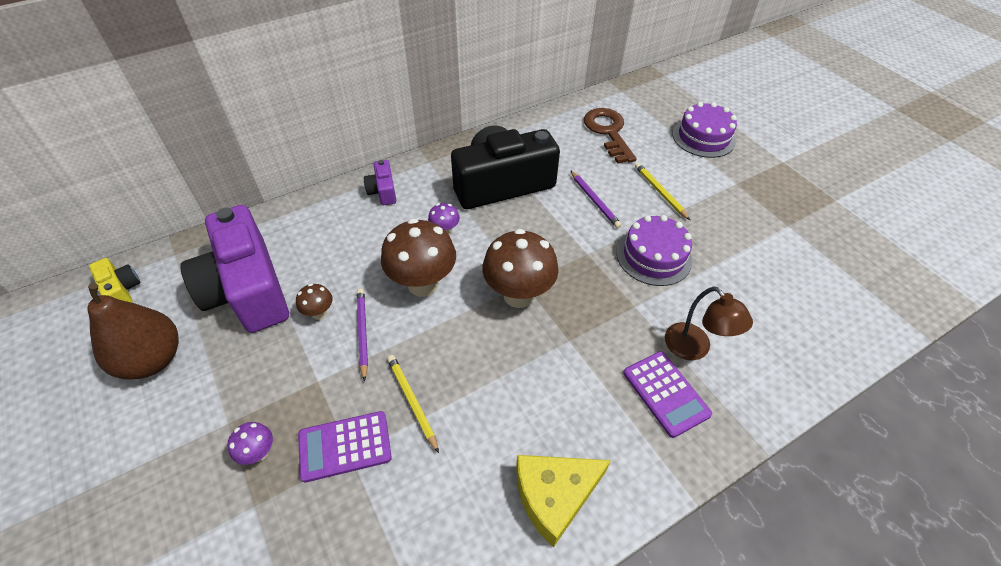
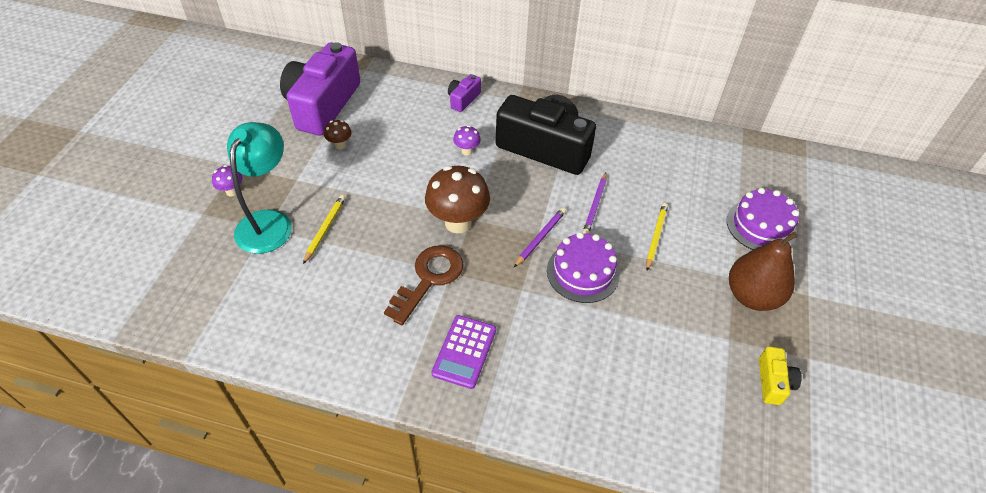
camera: 45 degrees right, 0 degrees up
(122, 290) = (269, 61): yellow camera -> yellow camera (773, 382)
(152, 360) = (242, 108): brown pear -> brown pear (752, 296)
(345, 446) = (269, 222): purple calculator -> turquoise lamp
(362, 333) = (347, 173): purple pencil -> purple pencil (540, 238)
(423, 284) = (412, 172): brown mushroom -> none
(554, 496) = (329, 339): yellow cheese -> none
(608, 132) = (680, 166): brown key -> brown key (429, 278)
(694, 349) = (521, 346): brown lamp -> none

